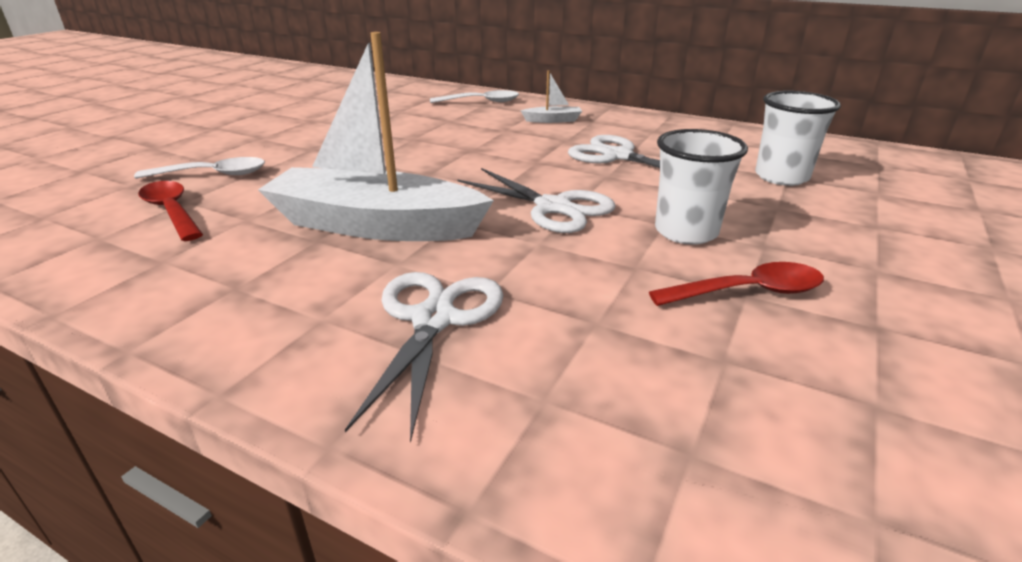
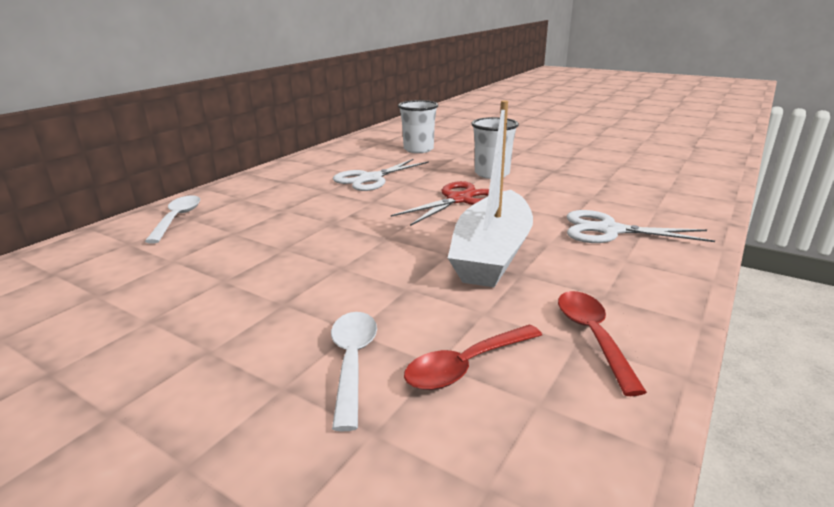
camera: 85 degrees left, 5 degrees down
(553, 120) = (270, 193): white boat -> none
(553, 207) = (459, 199): white scissors -> red scissors
(748, 292) = (552, 170): red spoon -> red spoon (592, 336)

